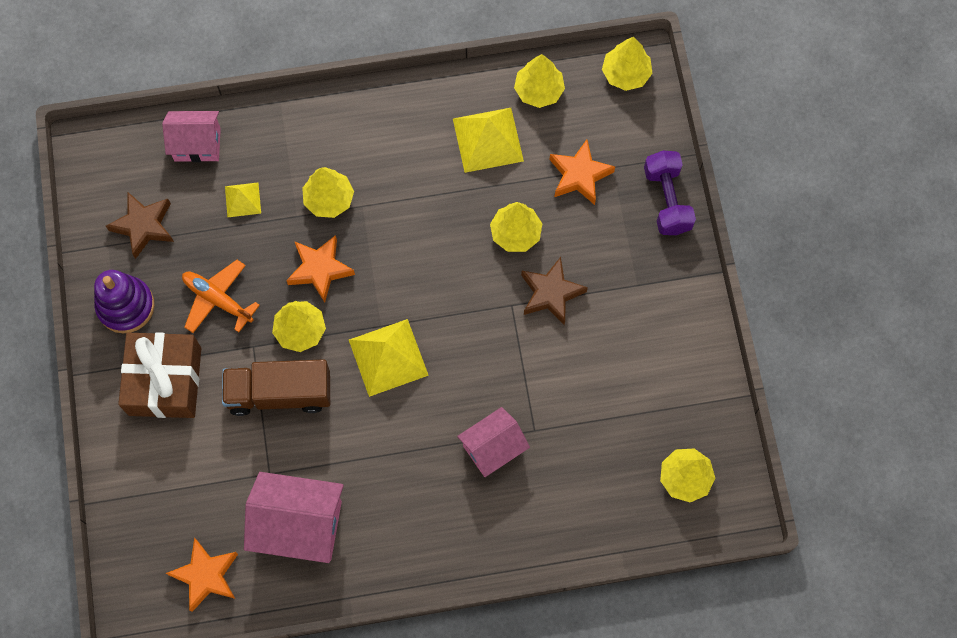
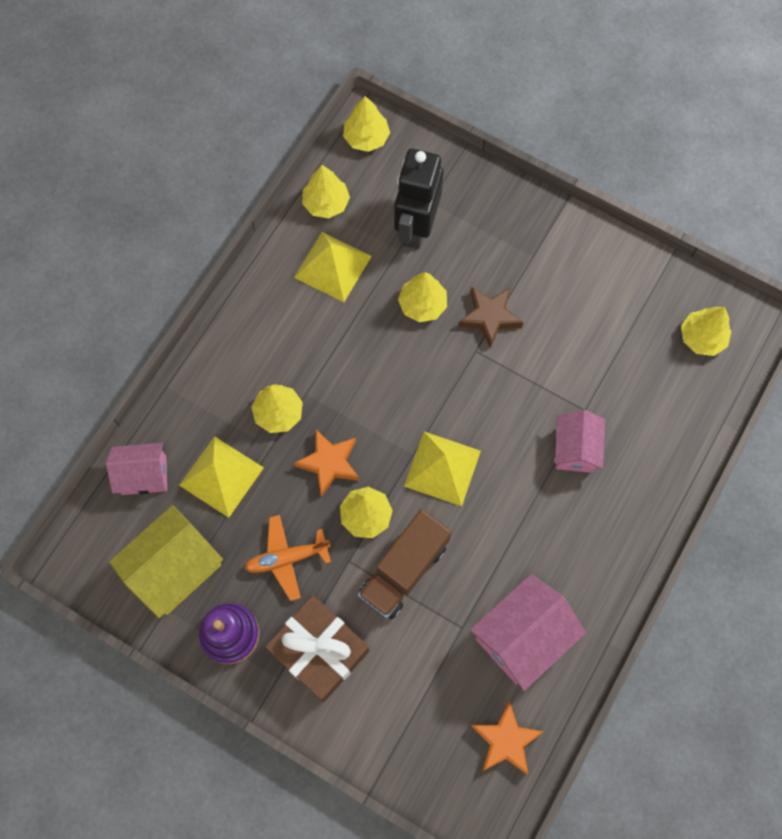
camera: 50 degrees left, 0 degrees up
(143, 226) = (175, 568): brown star -> yellow house
(197, 144) = (144, 475): pink house -> pink house turned 45 degrees clockwise
(243, 199) = (221, 476): yellow pyramid -> yellow pyramid, size x1.80
(579, 175) = (416, 228): orange star -> black robot
(667, 200) = (486, 187): purple dumbbell -> none

